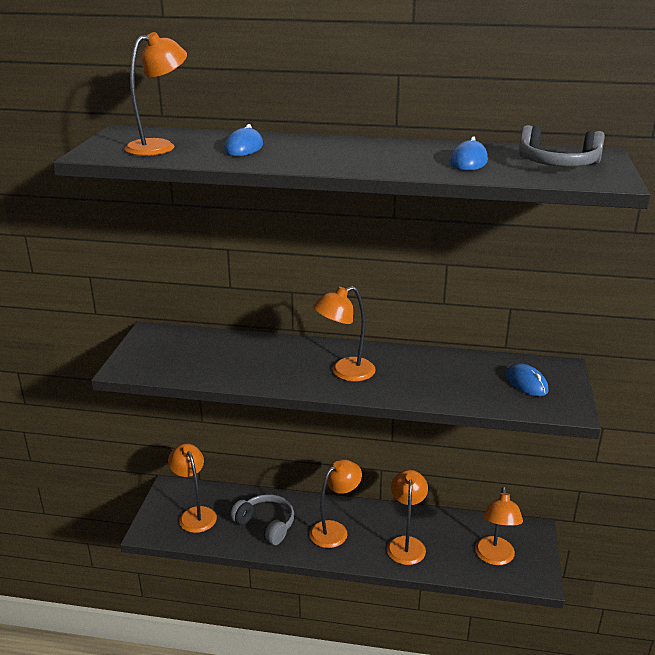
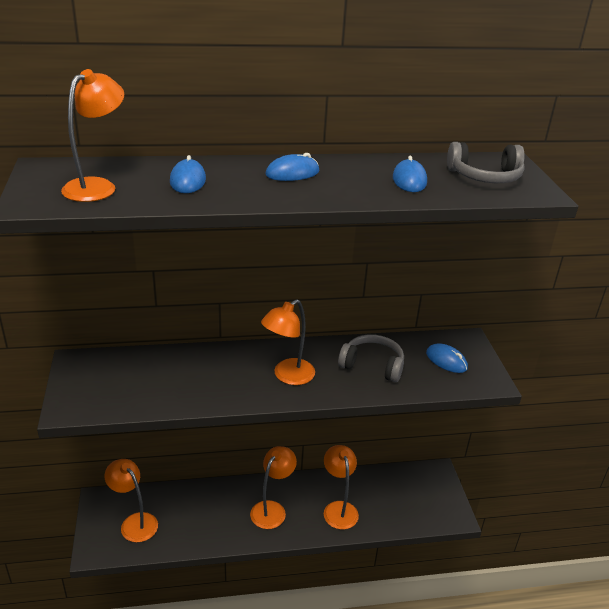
camera: 20 degrees left, 5 degrees up
(266, 524) = (207, 518): grey headphones -> grey headphones (372, 365)
(350, 149) = (292, 173): none -> blue mouse
(495, 557) = (415, 505): orange lamp -> none

